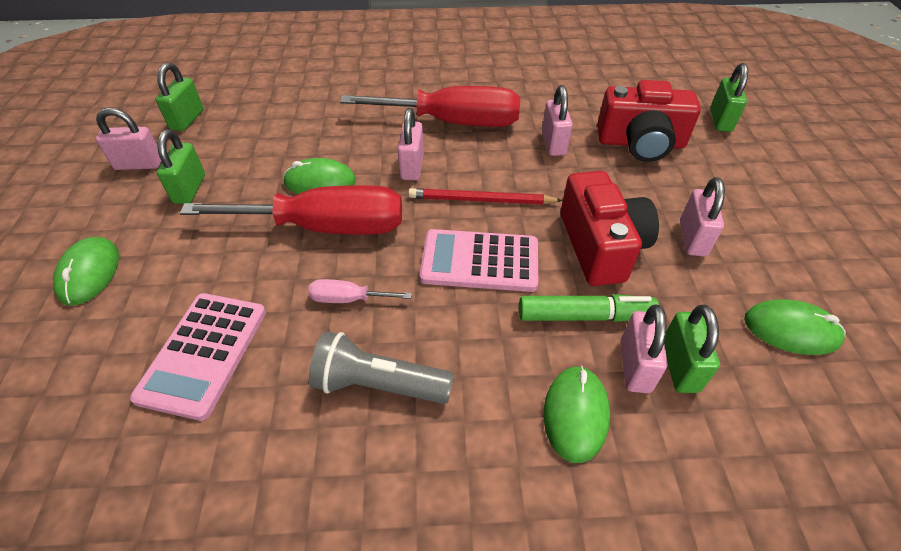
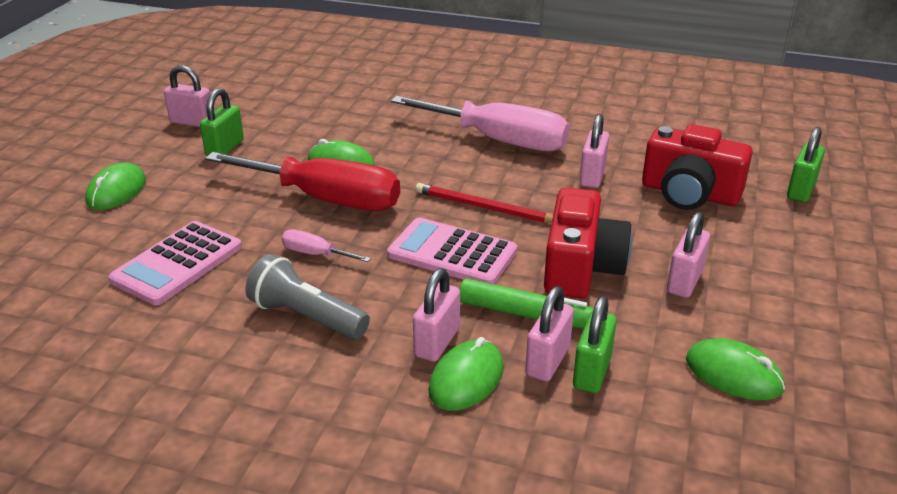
camera: 20 degrees right, 15 degrees down
(187, 120) = (250, 95): green padlock -> none
(412, 167) = (434, 169): pink padlock -> pink padlock (437, 342)
(453, 122) = (499, 141): red screwdriver -> pink screwdriver

